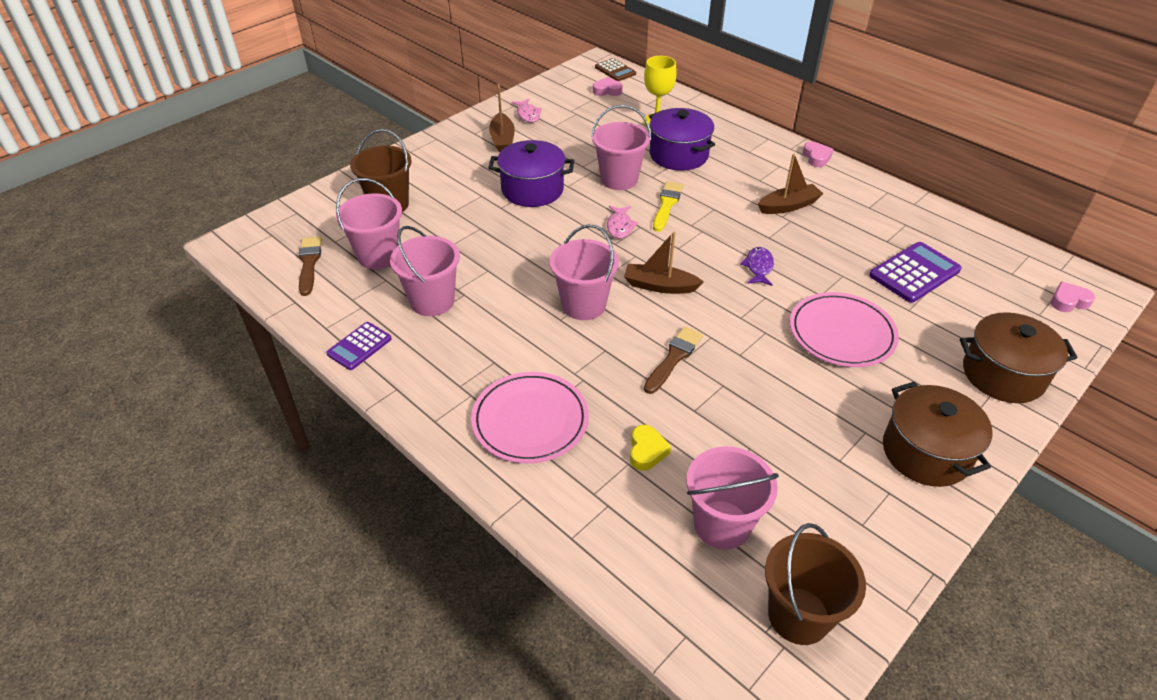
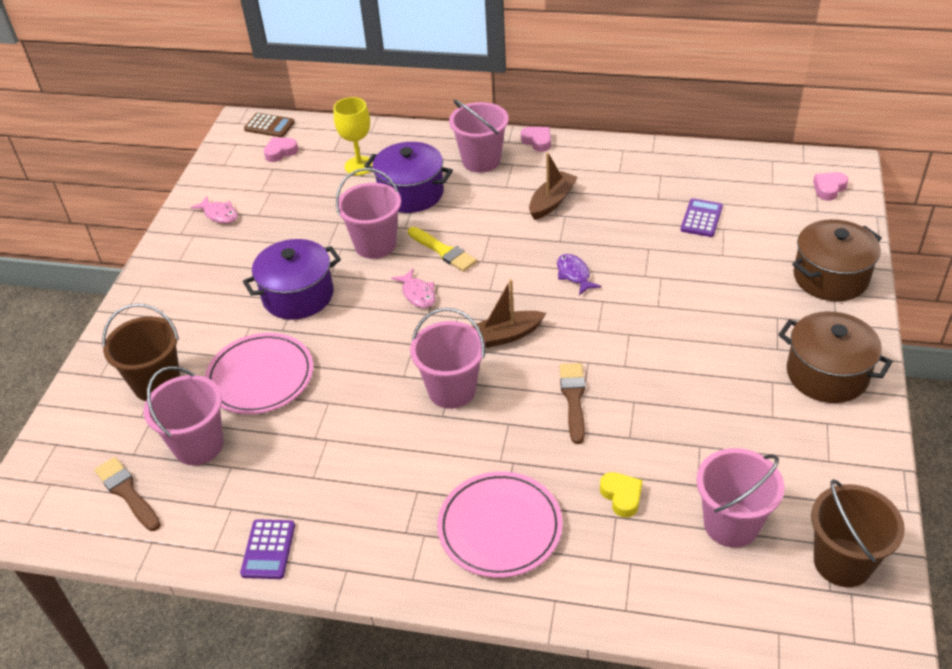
camera: 30 degrees left, 0 degrees up
(432, 301) = (301, 463): pink bucket -> pink bucket (481, 161)
(502, 139) = (216, 254): brown boat -> none
(667, 205) = (443, 251): yellow brush -> yellow brush turned 150 degrees clockwise
(841, 333) = (688, 303): pink plate -> pink plate (260, 377)
(914, 273) = (701, 218): purple calculator -> purple calculator, size x0.63

